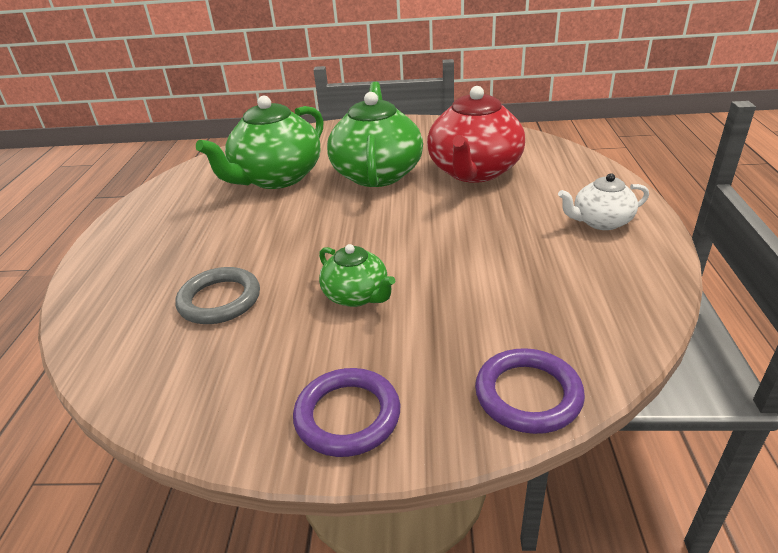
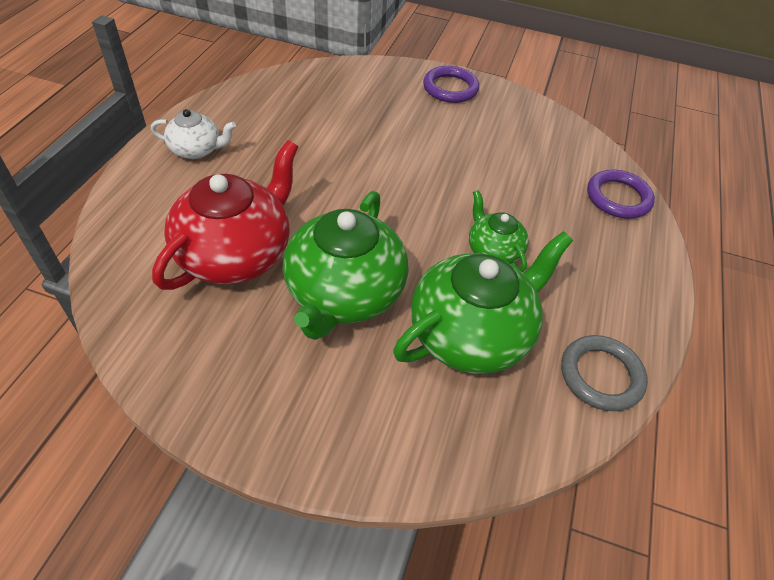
camera: 170 degrees left, 15 degrees up
(220, 300) = (526, 175): grey ring -> grey ring (601, 375)
(357, 296) = (424, 148): green teapot -> green teapot (493, 251)
(528, 395) = (356, 72): purple ring -> purple ring (618, 198)

